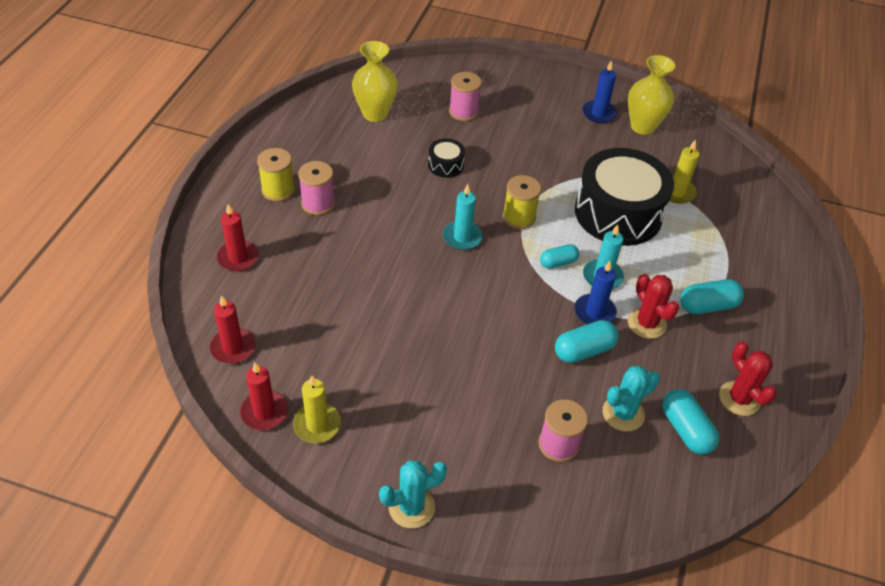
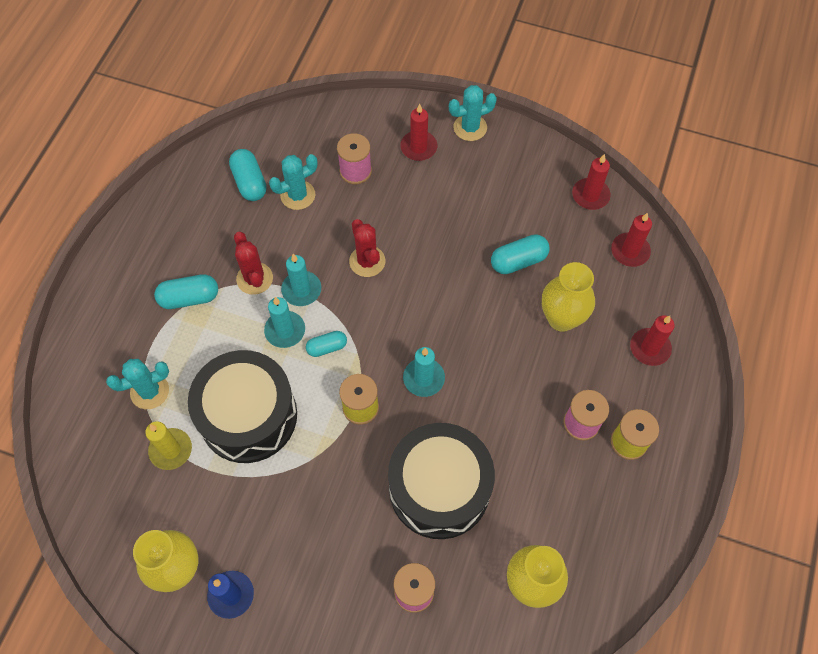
camera: 175 degrees left, 15 degrees up
(317, 425) = (547, 186): yellow candle -> none
(322, 284) = (561, 318): none -> yellow vase
(445, 165) = (439, 488): black drum -> black drum, size x2.36
(480, 477) = (418, 147): none -> red candle
(584, 350) = (319, 251): turquoise capsule -> turquoise capsule (518, 261)
(594, 312) = (301, 290): blue candle -> turquoise candle
(713, 231) = (149, 391): none -> turquoise cactus
(739, 398) = (195, 208): red cactus -> red cactus (367, 261)

